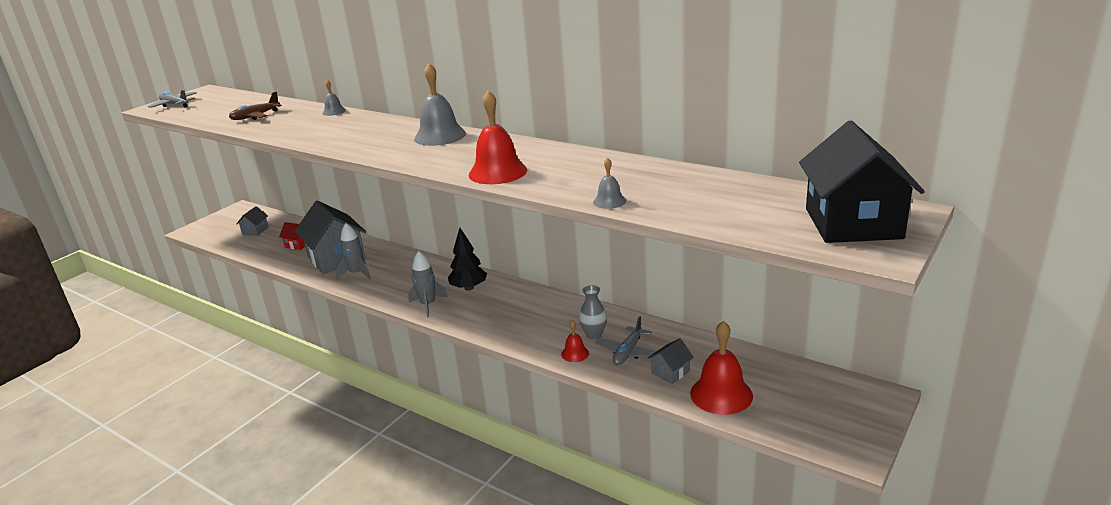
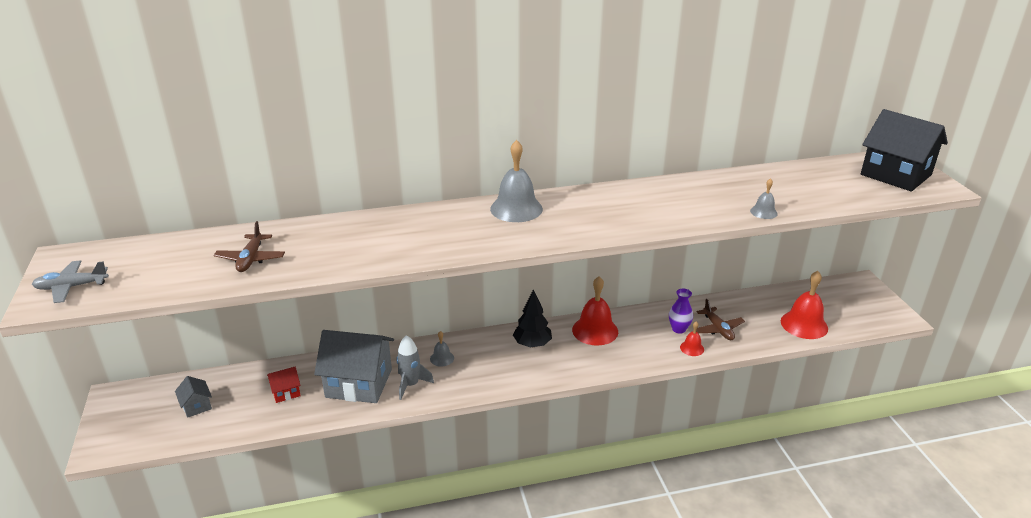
camera: 50 degrees left, 5 degrees up
(334, 111) = (337, 222): grey bell -> grey bell (442, 358)
(428, 305) = (528, 374): grey rocket -> none
(497, 172) = (643, 221): red bell -> red bell (595, 330)
(594, 334) = (678, 329): grey vase -> purple vase
(628, 352) = (718, 329): grey plane -> brown plane
(670, 372) = (760, 327): grey house -> none

